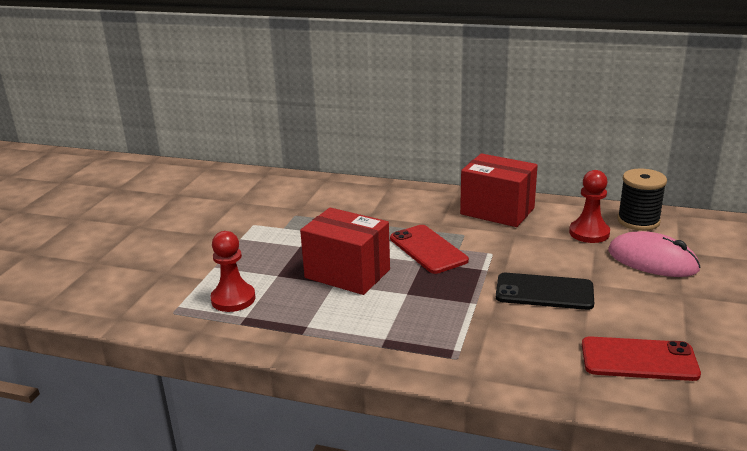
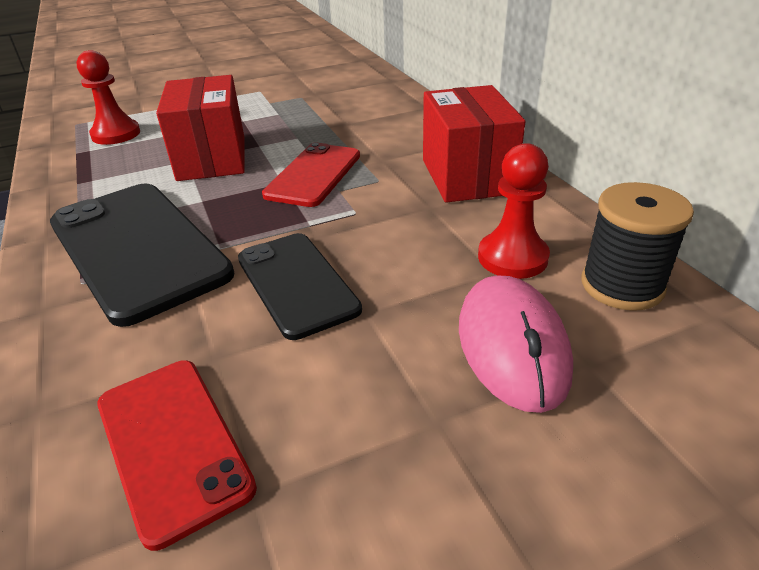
camera: 50 degrees right, 10 degrees up
(440, 329) = (138, 248): none -> black phone

